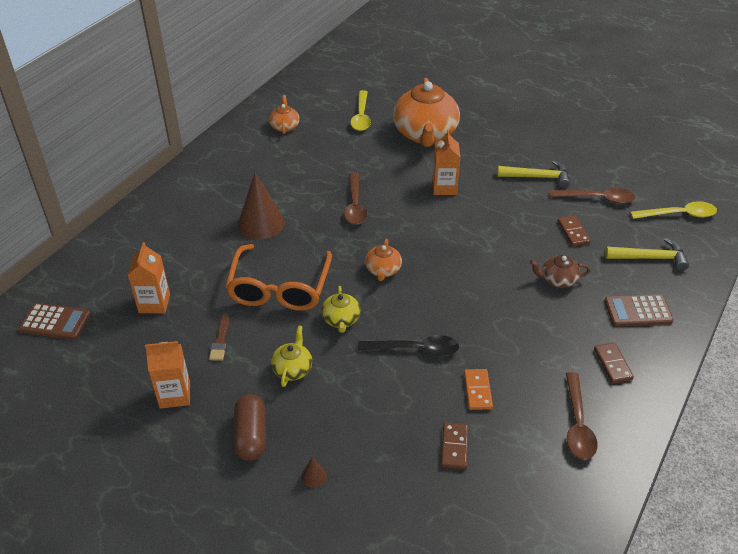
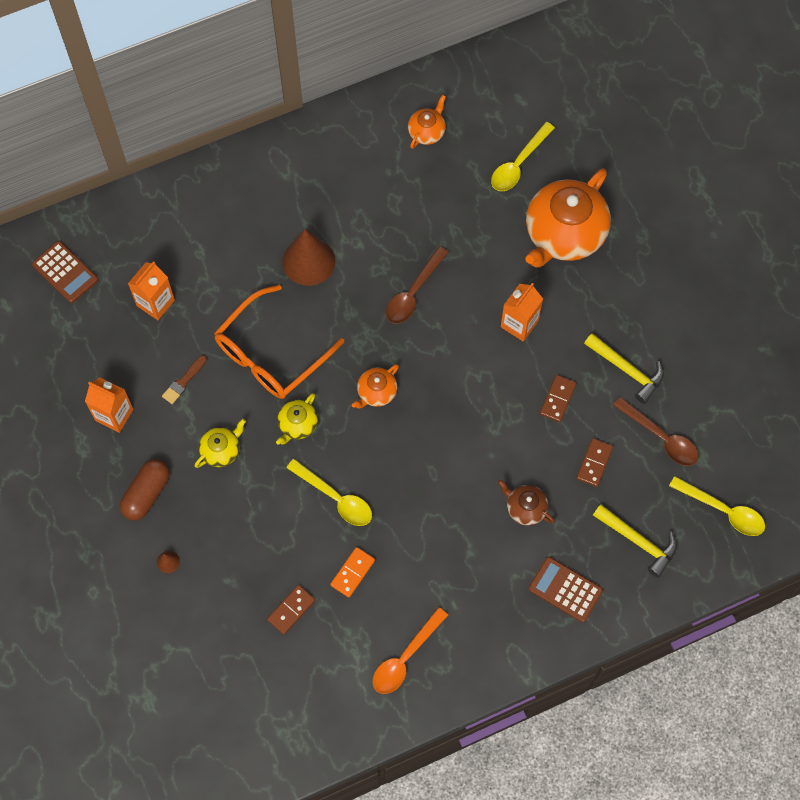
camera: 35 degrees right, 25 degrees up
(415, 349) = (335, 498): black spoon -> yellow spoon
(577, 424) = (405, 657): brown spoon -> orange spoon
(612, 364) = (488, 625): brown domino -> brown domino (557, 399)

